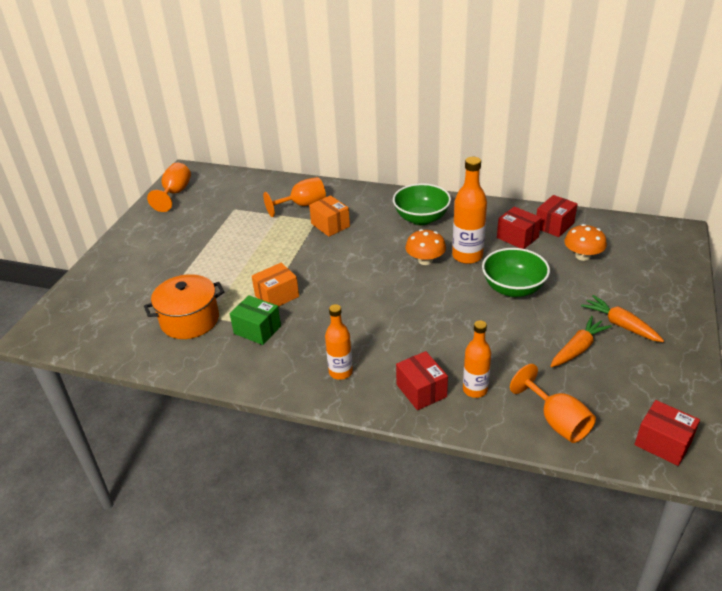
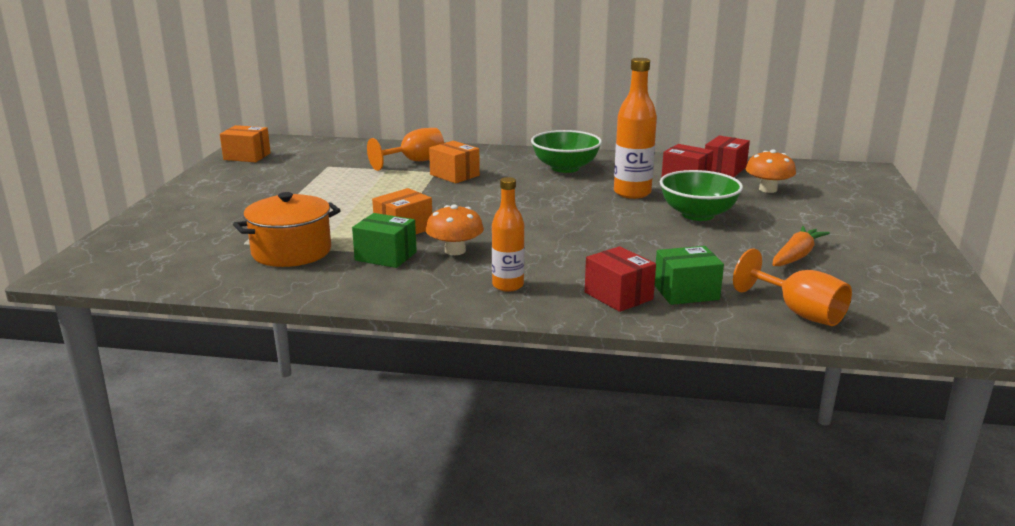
camera: 10 degrees left, 15 degrees down
(175, 193) = (247, 156): orange goblet -> orange box
(425, 260) = (582, 197): orange mushroom -> orange mushroom (455, 251)
(475, 390) = (686, 292): orange bottle -> green box
(620, 325) = (837, 236): orange carrot -> none
(663, 443) = (935, 323): red box -> none

